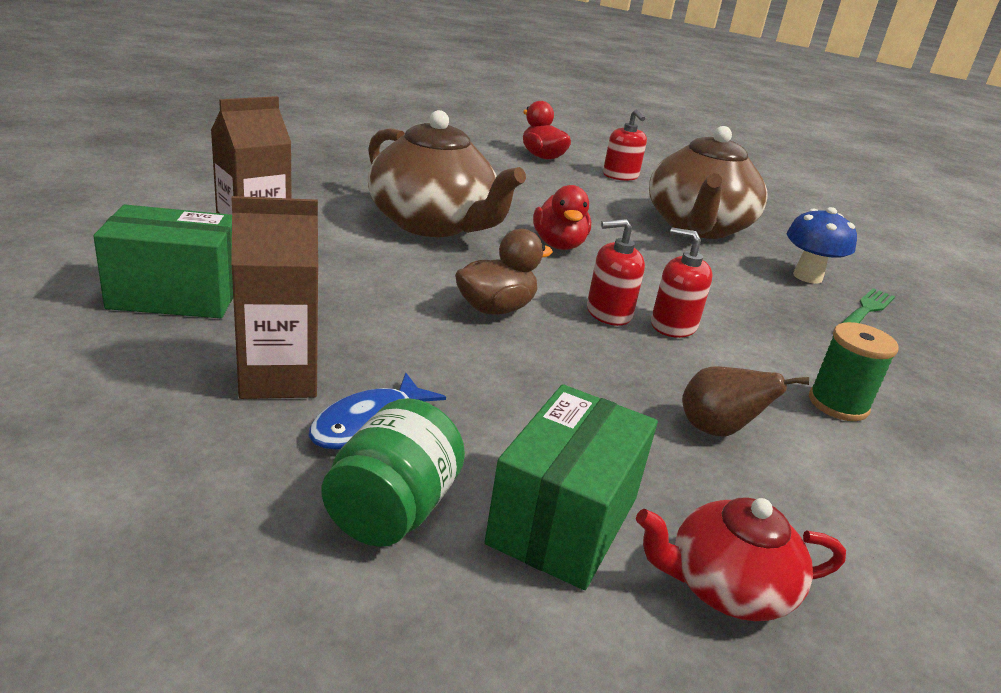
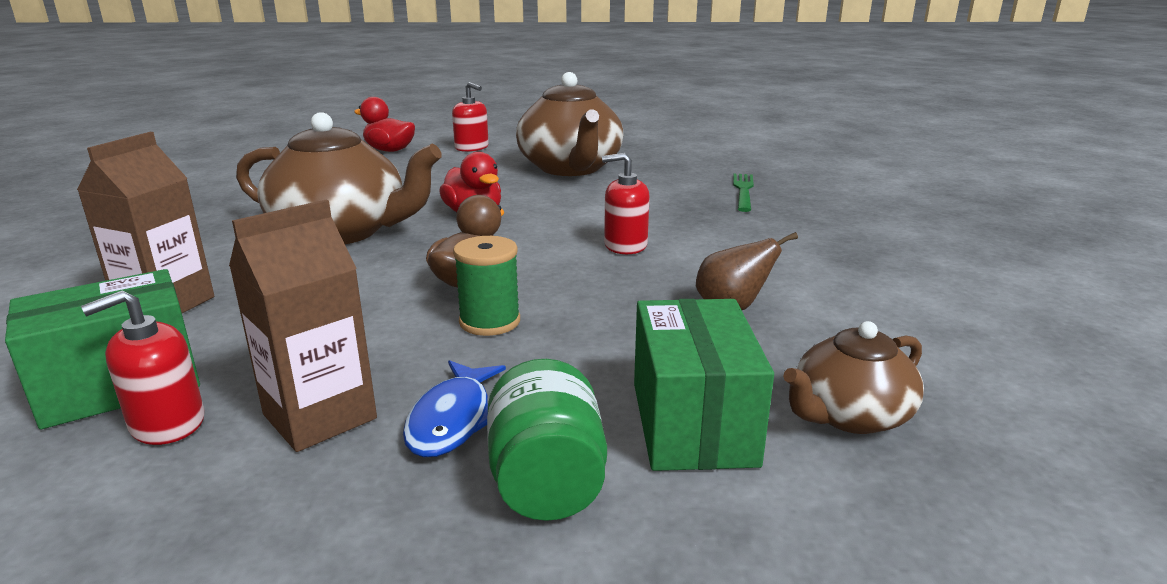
camera: 25 degrees left, 5 degrees down
(608, 313) = (567, 253): red soap dispenser -> red soap dispenser (167, 423)
(726, 587) = (849, 415): red teapot -> brown teapot
(807, 277) = (683, 180): blue mushroom -> none
(838, 404) = (789, 259): green spool -> green spool (489, 322)

